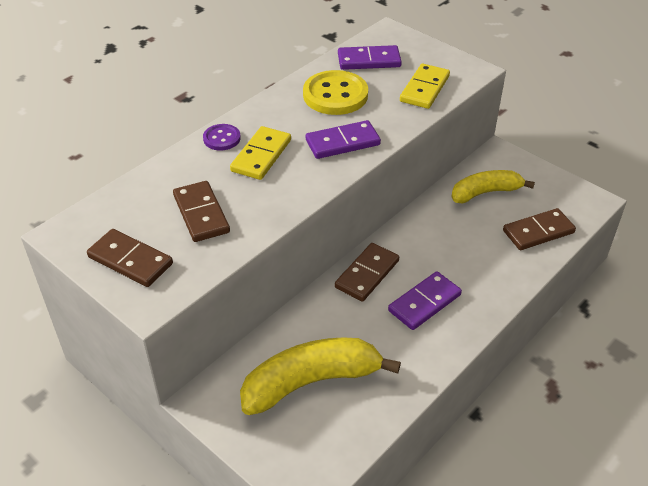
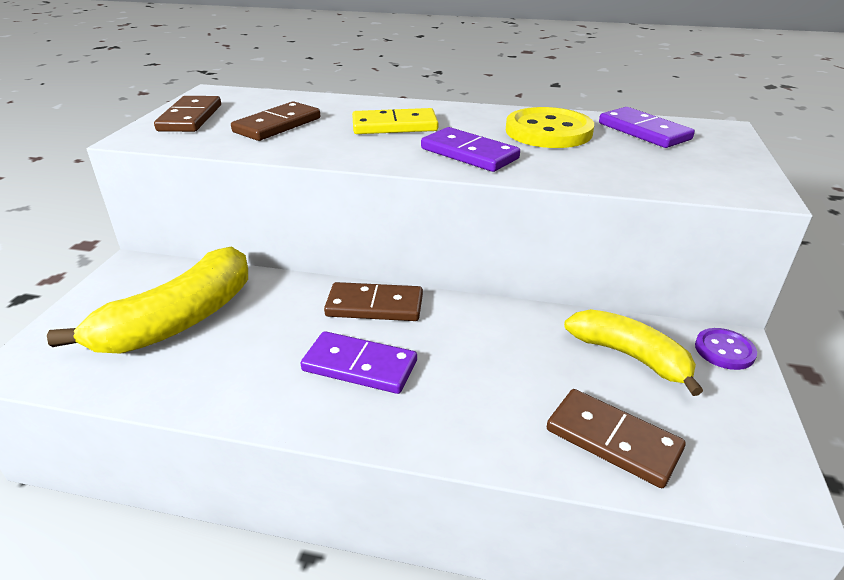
camera: 60 degrees right, 10 degrees down
(222, 138) = (400, 106): purple button -> purple button (724, 350)
(311, 382) = (179, 321): yellow banana -> yellow banana turned 90 degrees clockwise
(424, 89) = (650, 171): yellow domino -> none

